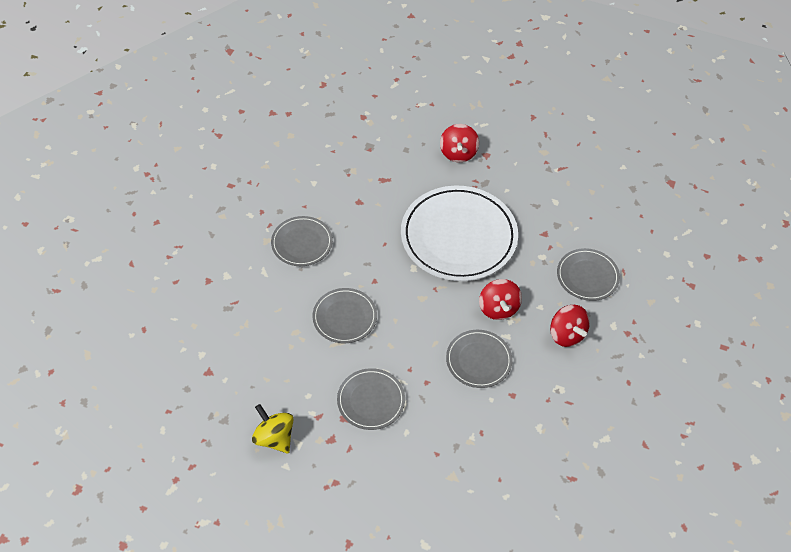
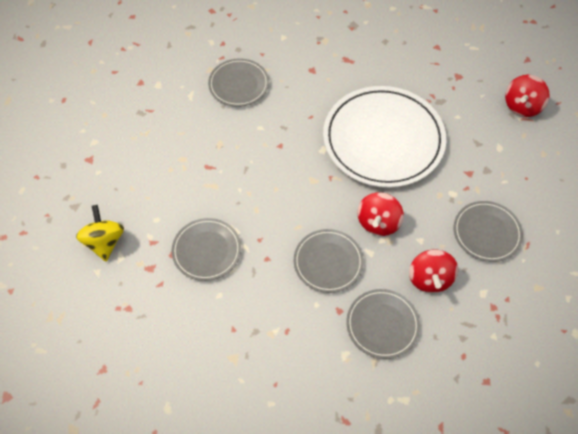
camera: 30 degrees right, 5 degrees up
(344, 317) = (232, 166): grey plate -> grey plate (382, 325)
(458, 153) = (432, 64): red spinning top -> red spinning top (522, 106)

